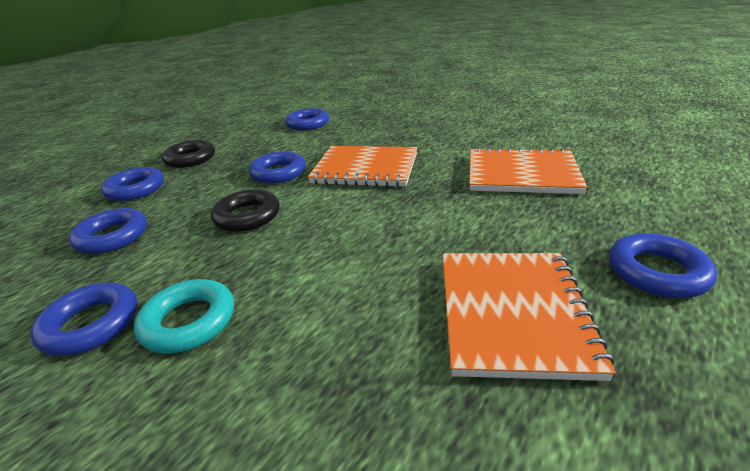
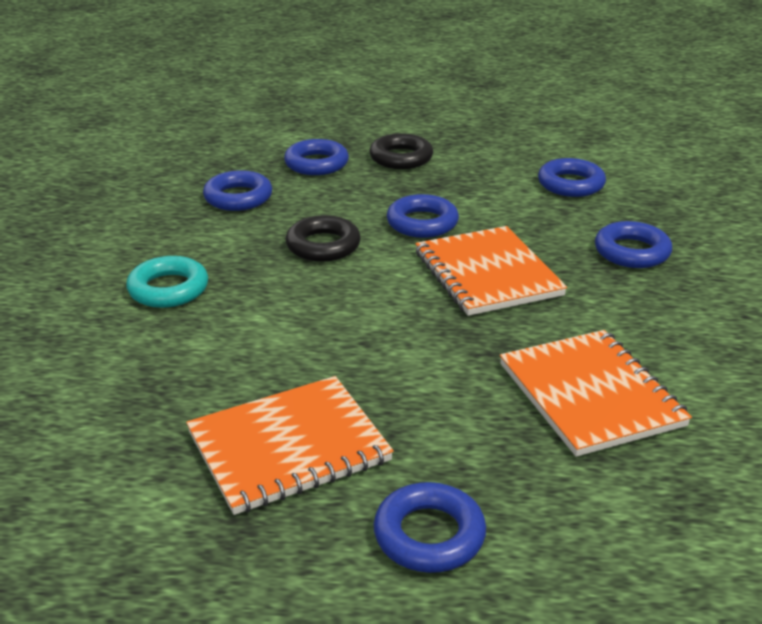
camera: 55 degrees right, 0 degrees up
(91, 324) = (139, 251): blue ring -> blue ring (631, 252)

